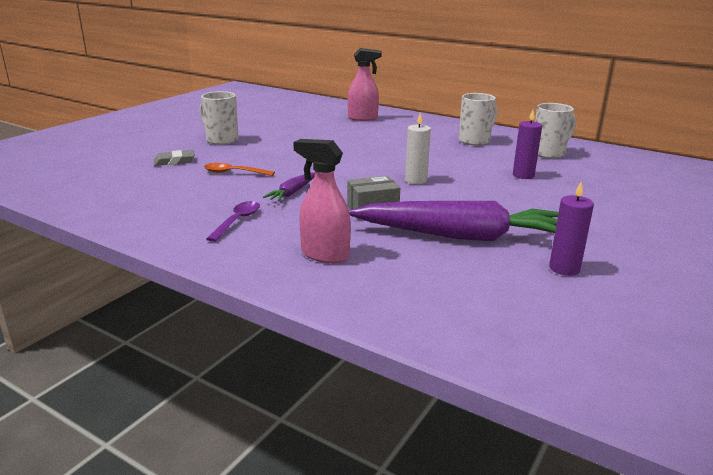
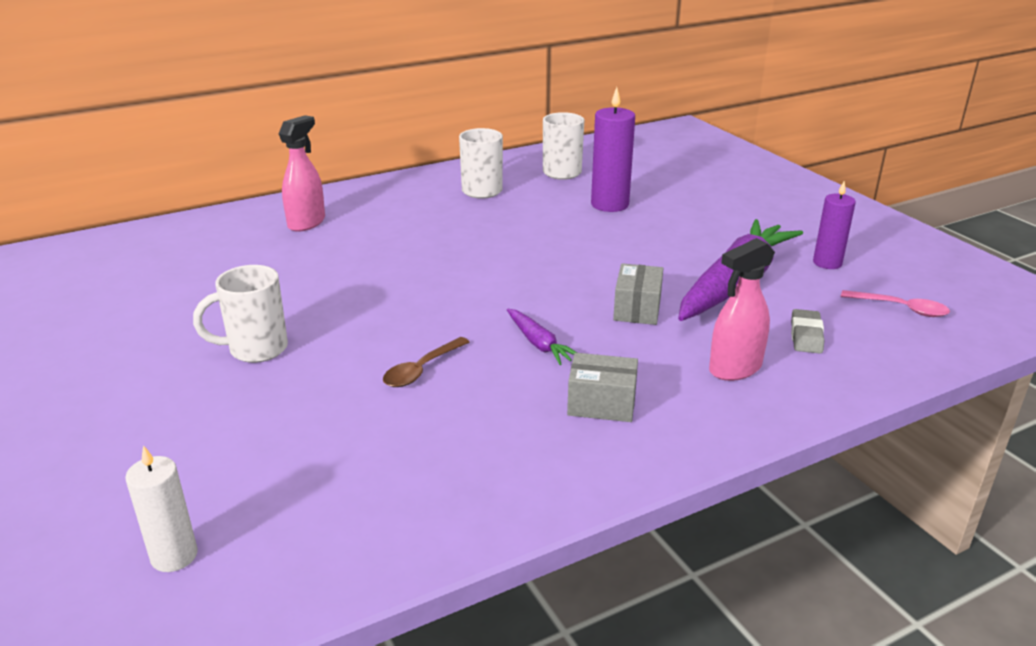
camera: 60 degrees left, 5 degrees up
(174, 161) = (311, 412): grey eraser -> grey eraser (806, 336)
(234, 173) = (421, 370): orange spoon -> brown spoon
(237, 221) = (601, 404): purple spoon -> grey box
(416, 180) = (571, 260): white candle -> white candle (174, 556)
(523, 175) = (609, 204): purple candle -> purple candle, size x1.53
(524, 315) = (901, 308): none -> pink spoon

